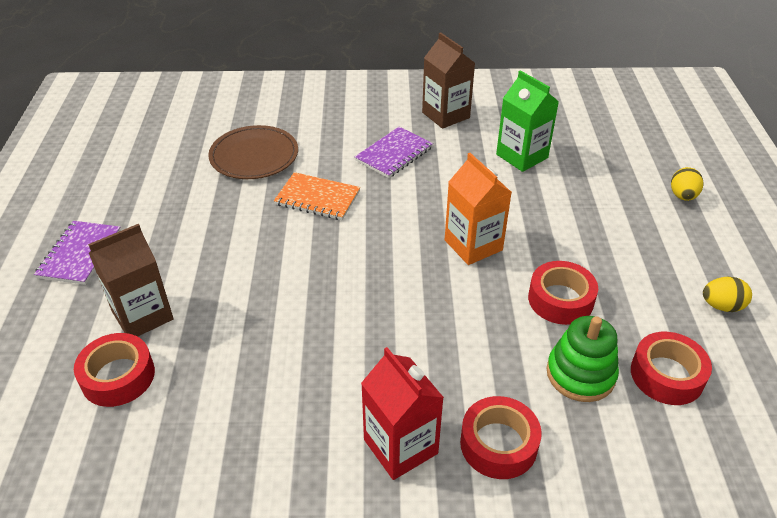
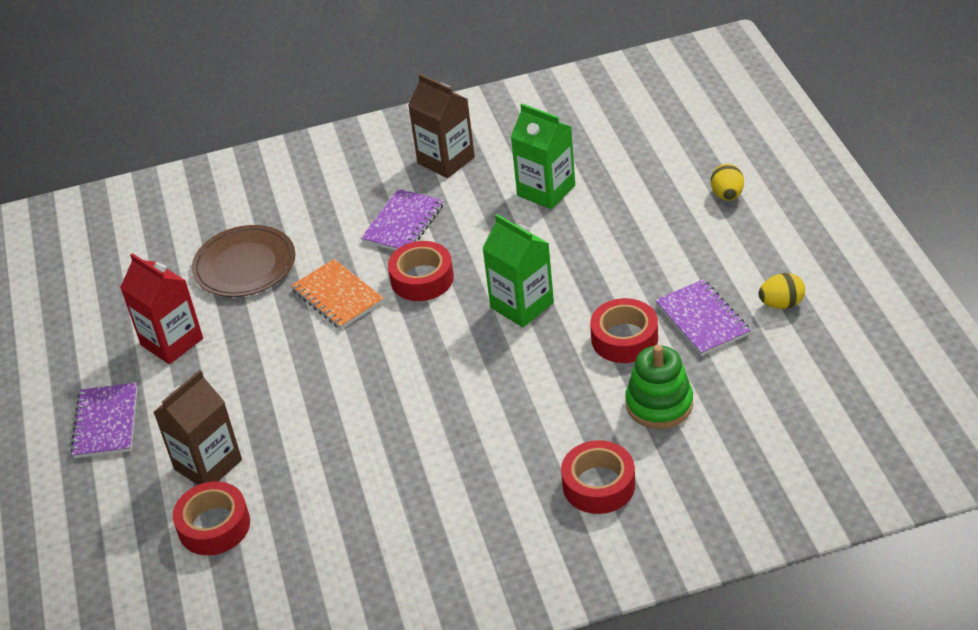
camera: 10 degrees left, 0 degrees up
(317, 198) = (337, 296): orange notebook -> orange notebook turned 45 degrees clockwise
(400, 446) = (510, 511): red carton -> red carton (172, 342)
(473, 245) = (522, 305): orange carton -> green carton
(640, 301) = (702, 319): none -> purple notebook
(667, 375) = (739, 383): red tape -> red tape (422, 279)

